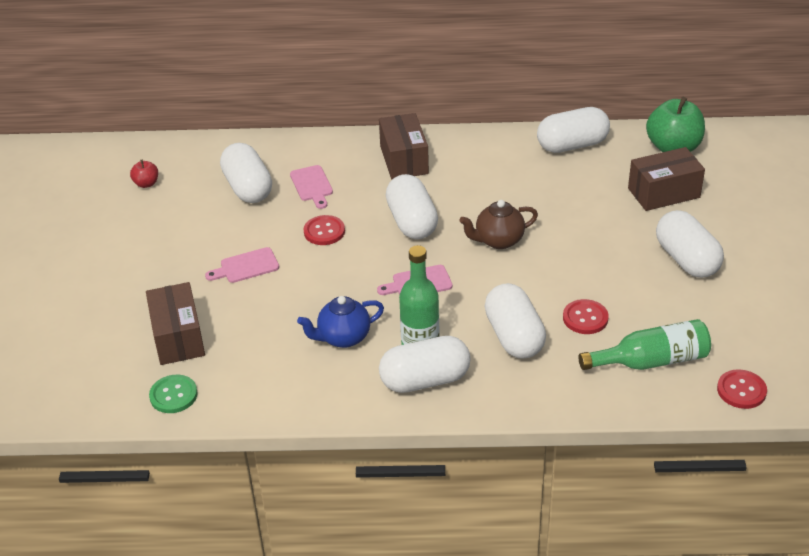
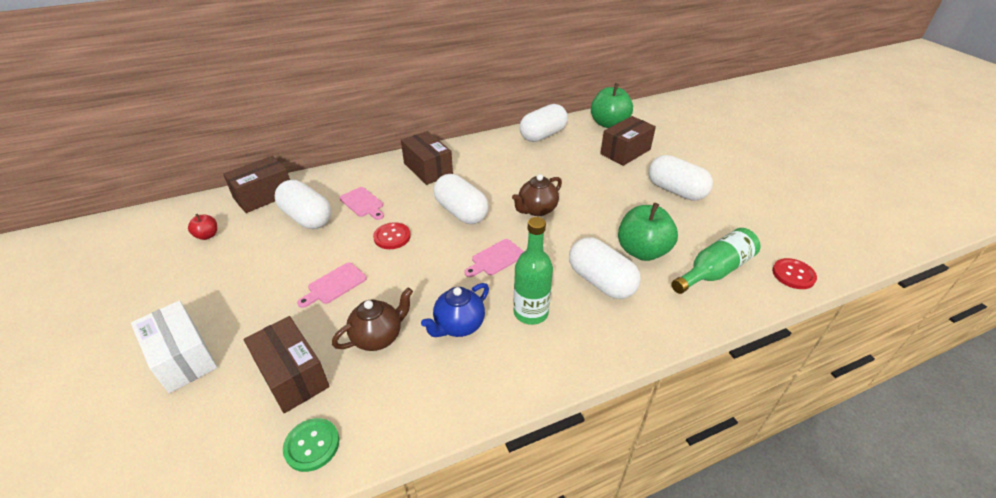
camera: 25 degrees left, 0 degrees up
(95, 296) = (183, 358): none -> white box
(214, 151) = (264, 196): none -> brown box
(264, 326) = (378, 337): none -> brown teapot
(425, 380) = (555, 344): white capsule -> none
(585, 318) = (642, 251): red button -> green apple

